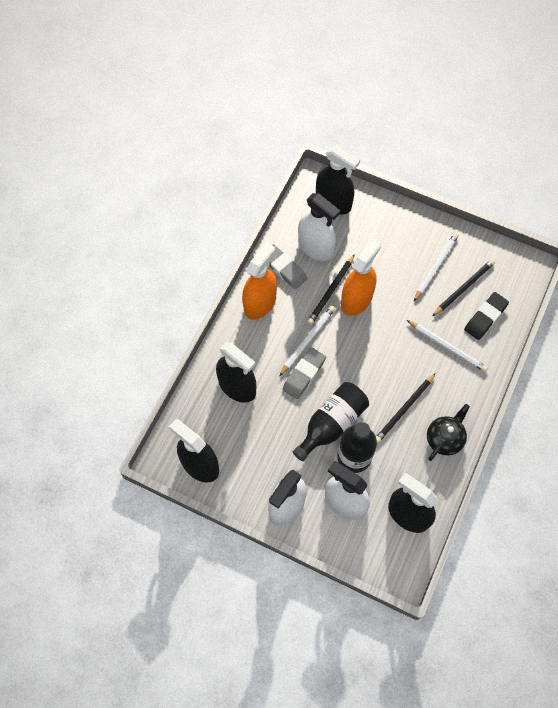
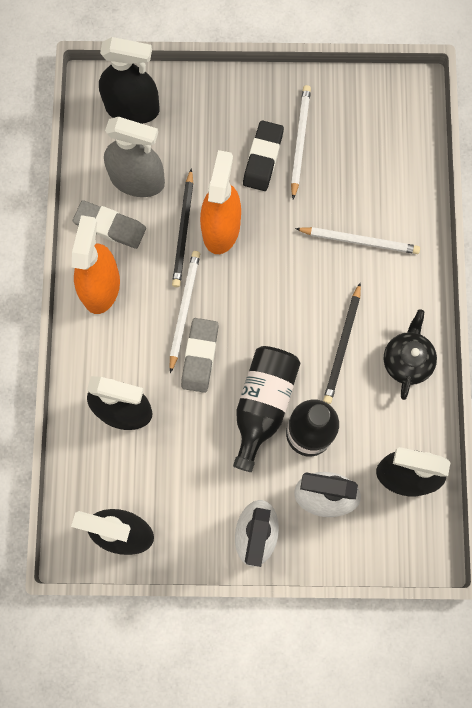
camera: 25 degrees left, 10 degrees up
(315, 247) = (137, 180): white spray bottle -> grey spray bottle
(463, 288) = (346, 154): black pencil -> none
(485, 317) = (389, 182): black eraser -> black eraser (263, 158)

